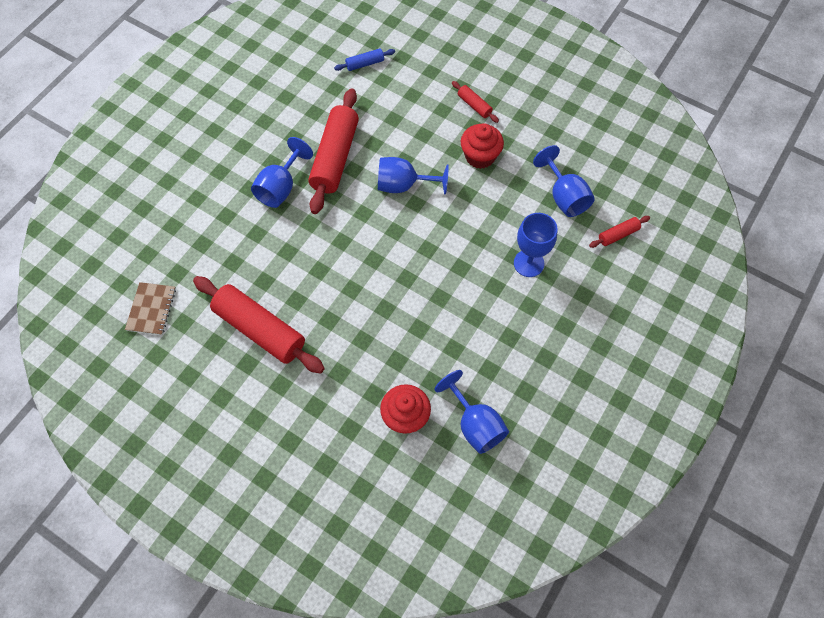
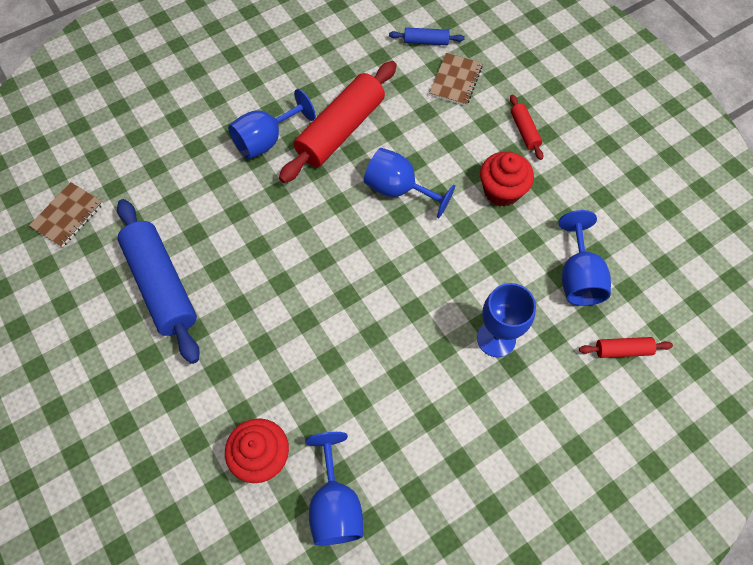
camera: 25 degrees right, 0 degrees up
(260, 329) = (162, 285): red rolling pin -> blue rolling pin
(403, 86) = (455, 80): none -> brown notebook

